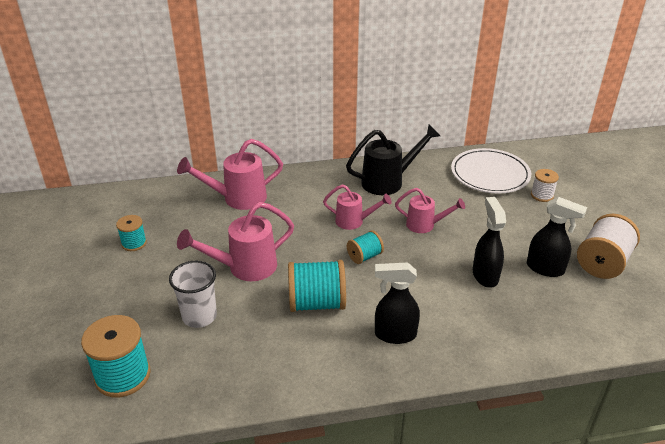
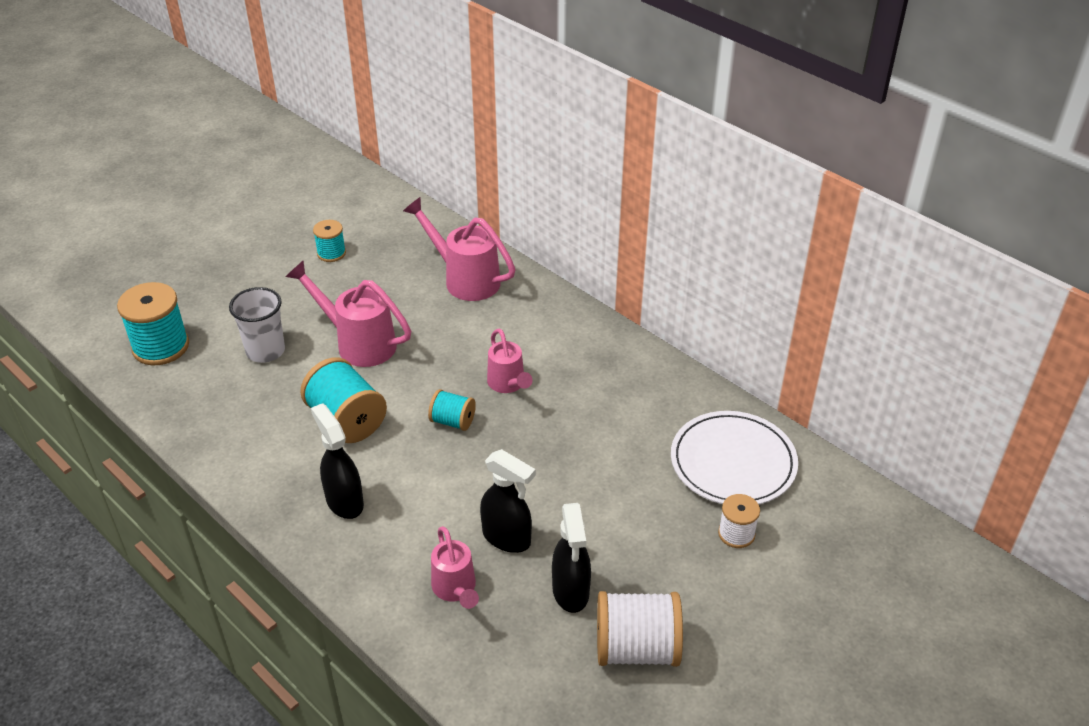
camera: 55 degrees right, 5 degrees up
(388, 181) = (616, 377): black watering can -> none
(425, 225) = (557, 446): pink watering can -> pink watering can (455, 589)
(485, 275) = (507, 538): black spray bottle -> black spray bottle turned 75 degrees clockwise

